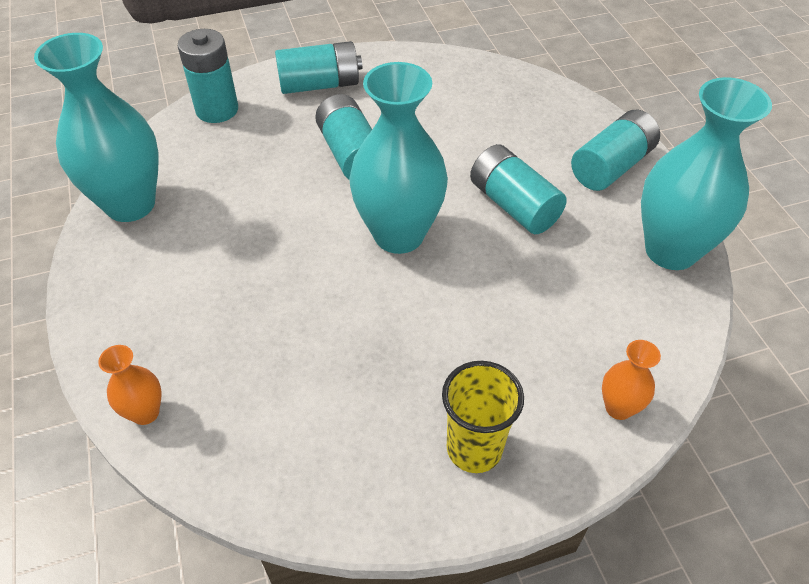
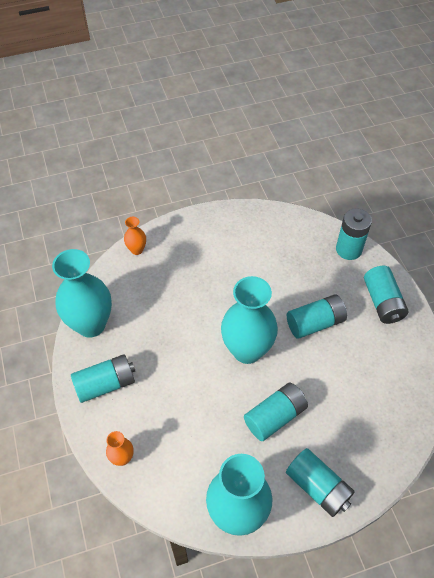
camera: 90 degrees right, 5 degrees up
(130, 204) = (265, 222): turquoise vase -> turquoise vase (91, 324)
(474, 448) = (105, 384): yellow cup -> turquoise battery

